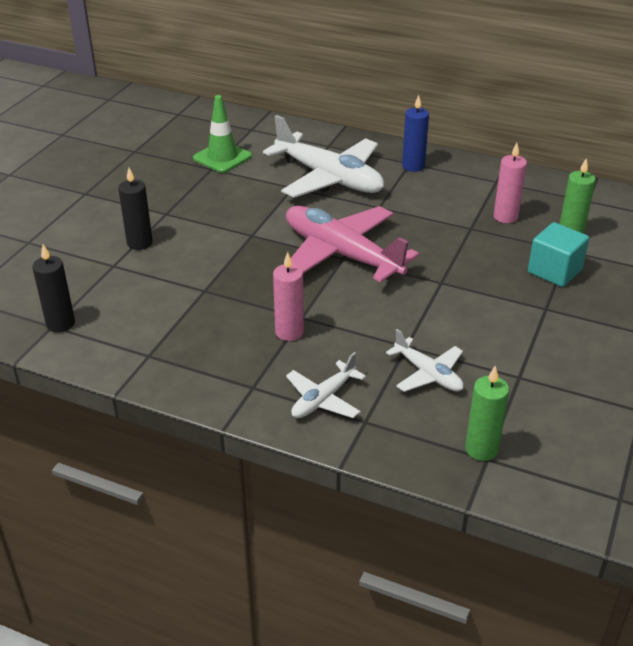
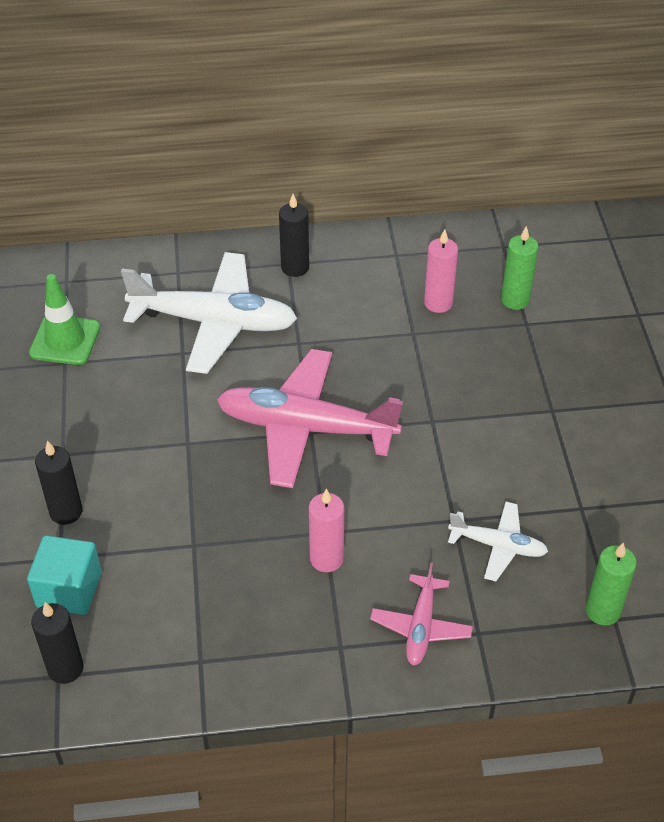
camera: 30 degrees left, 10 degrees up
(323, 399) = (420, 627): white plane -> pink plane
(413, 166) = (295, 267): blue candle -> black candle
(554, 271) = (531, 357): turquoise cube -> turquoise cube (69, 590)

